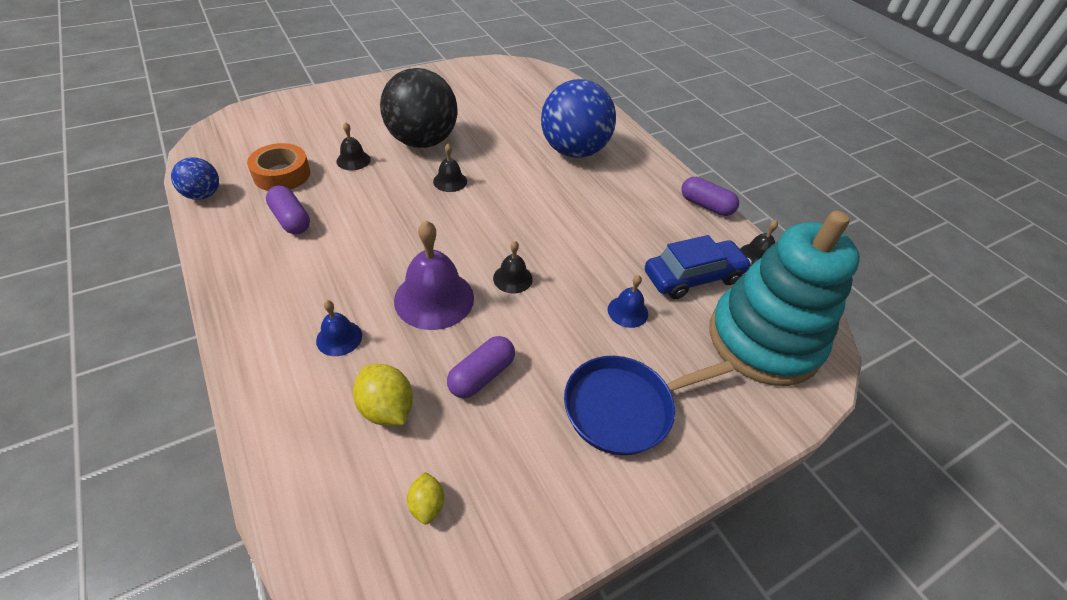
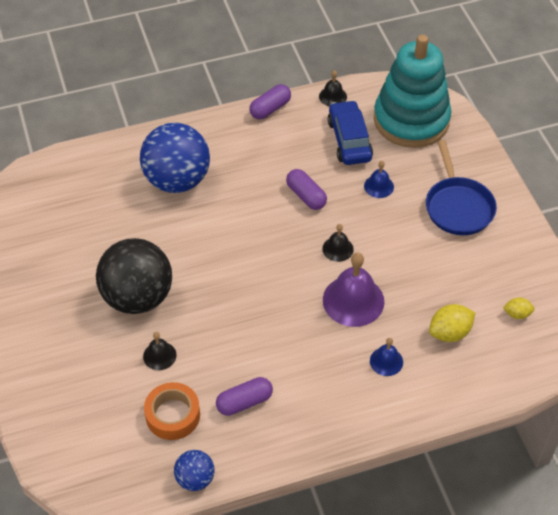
camera: 75 degrees left, 5 degrees up
(450, 181) = (207, 279): black bell -> none
(481, 375) = (427, 278): purple capsule -> purple capsule (306, 196)

